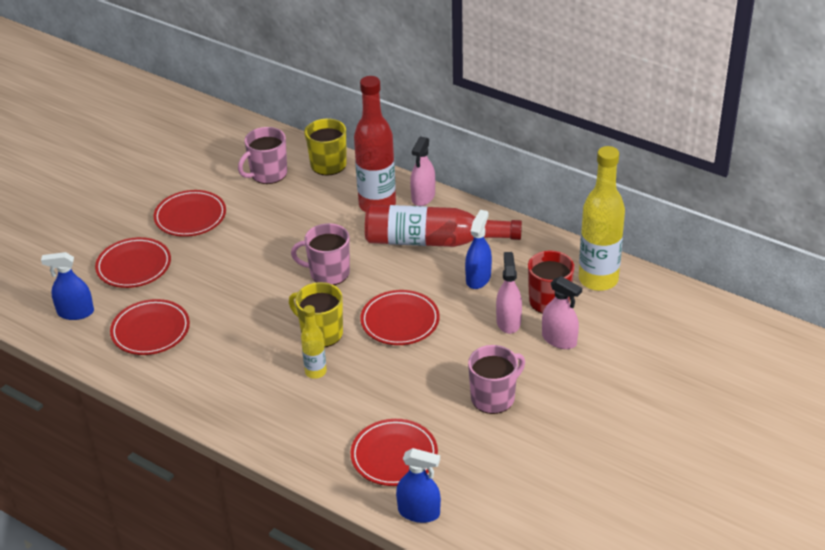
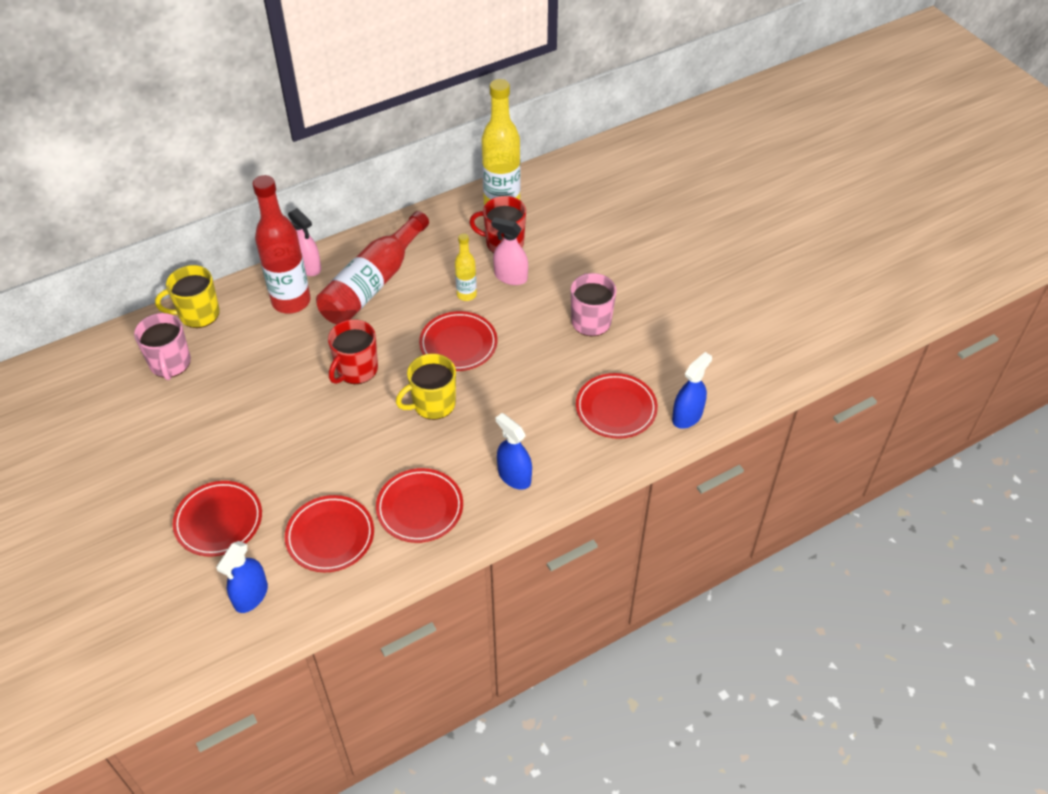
camera: 65 degrees left, 10 degrees up
(190, 217) = (181, 448): red plate -> red plate (420, 508)
(315, 372) = (480, 425): yellow bottle -> yellow bottle (466, 295)
(328, 273) = (356, 370): pink mug -> red mug
(478, 278) = (444, 274): blue spray bottle -> blue spray bottle (514, 476)
(559, 339) = (553, 256): pink spray bottle -> none

